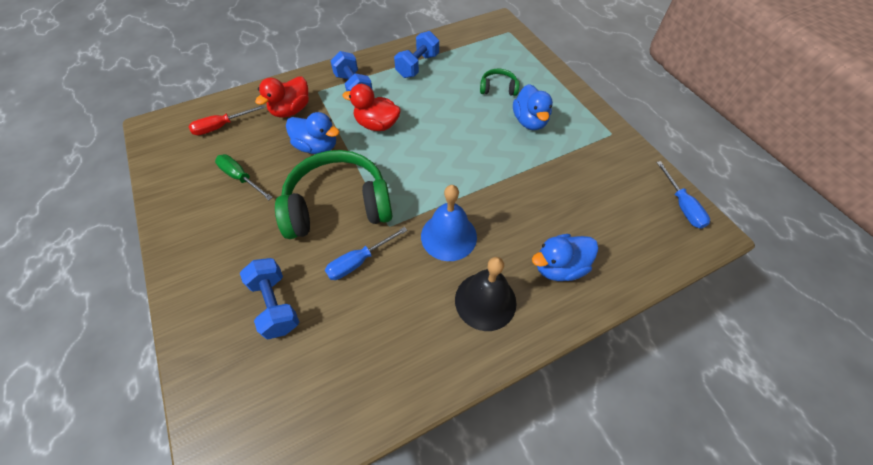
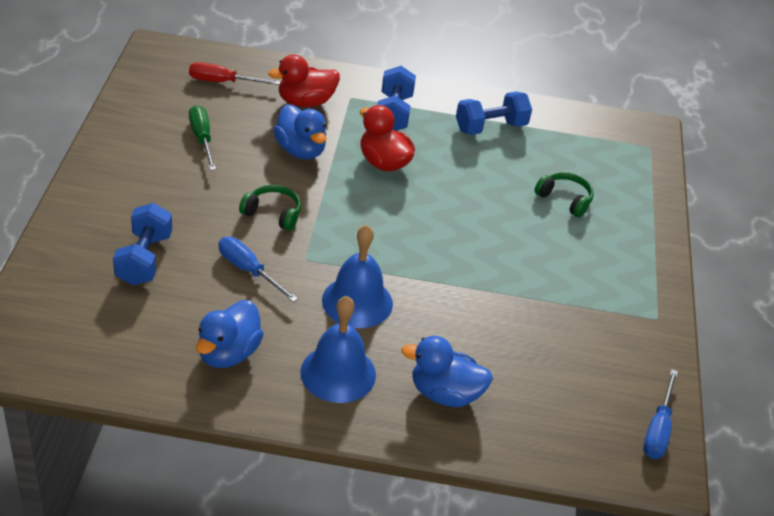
camera: 30 degrees right, 15 degrees down
(338, 205) = (273, 214): green headphones -> green headphones, size x0.45
(359, 261) = (248, 270): blue screwdriver -> blue screwdriver turned 45 degrees clockwise
(485, 301) = (338, 373): black bell -> blue bell
(529, 121) = (565, 252): blue duck -> blue duck (228, 353)

